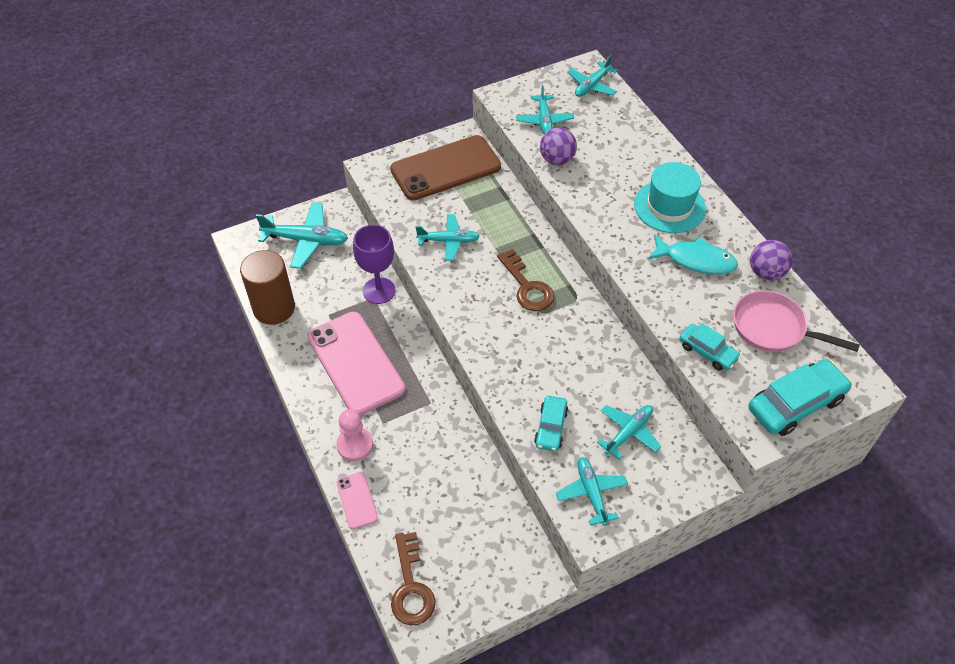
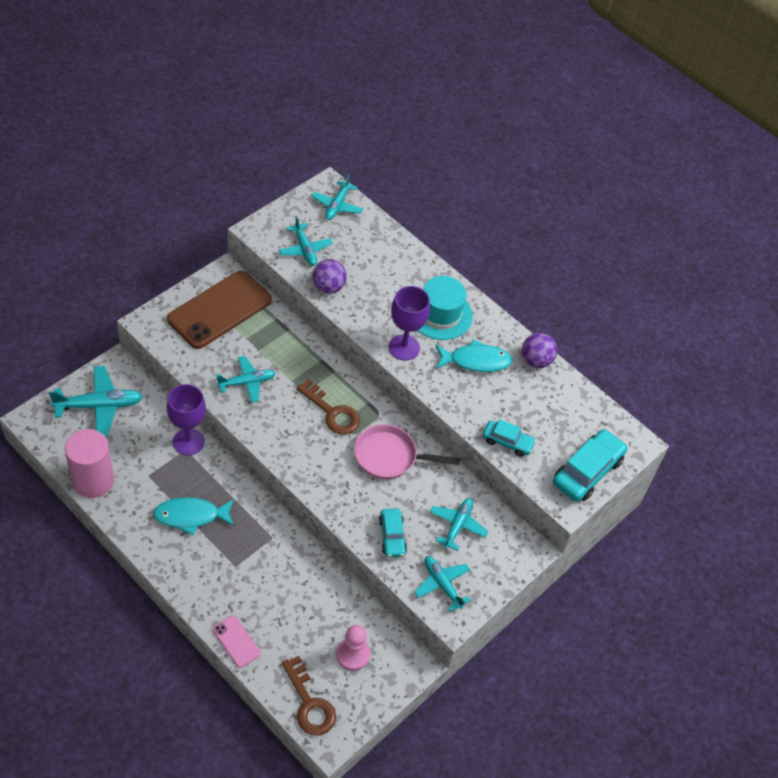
camera: 25 degrees left, 0 degrees up
(274, 308) = (93, 481): brown cylinder -> pink cylinder
(355, 363) = (191, 516): pink phone -> turquoise fish
(355, 445) = (217, 592): pink pawn -> pink pawn (353, 654)
(619, 232) = (404, 347): none -> purple goblet
(773, 328) = (554, 409): pink pan -> pink pan (389, 456)

